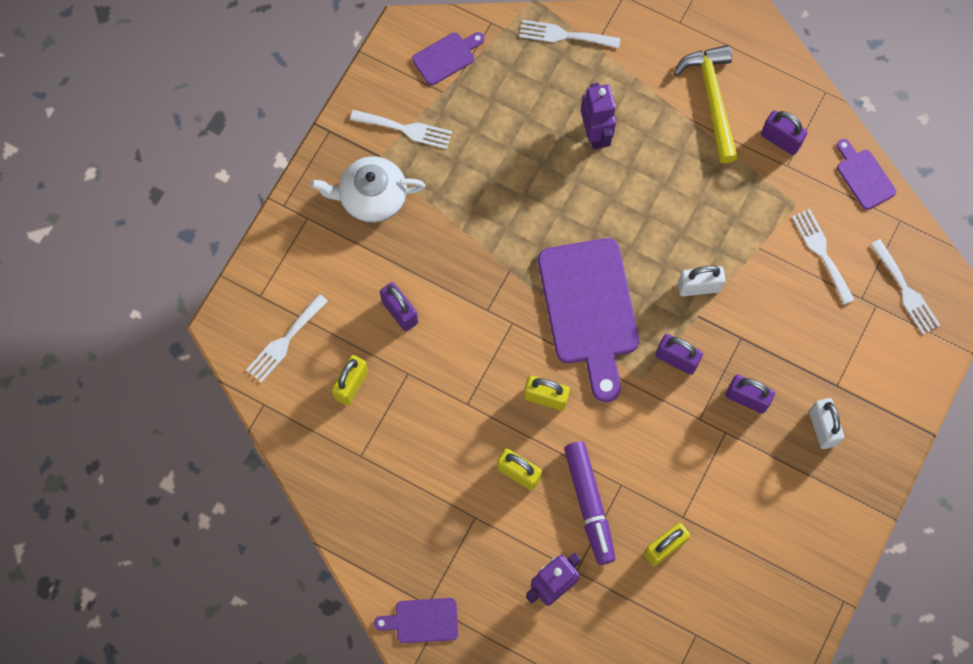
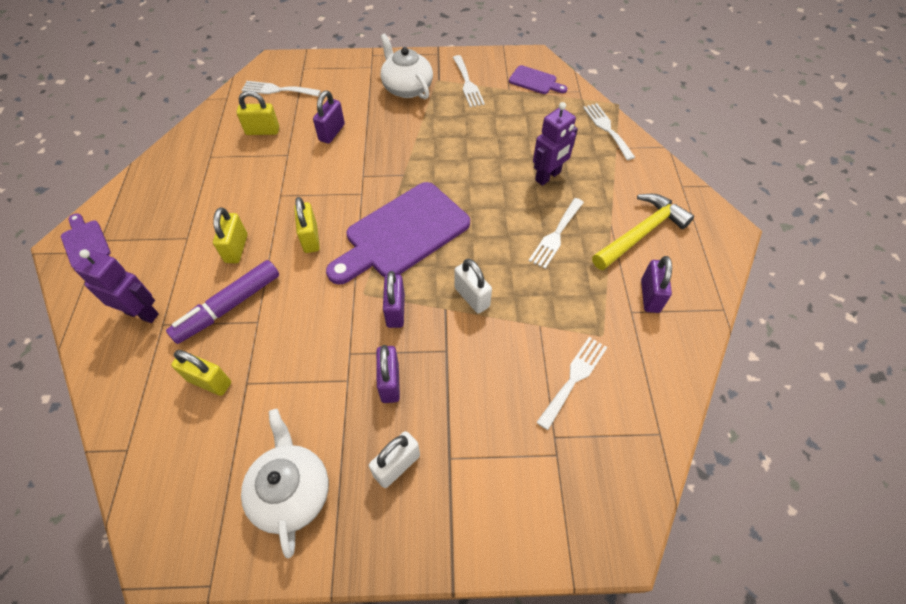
camera: 60 degrees right, 15 degrees down
(802, 516) = (292, 491): none -> white teapot
(863, 176) = (675, 379): purple cutting board -> none
(905, 290) = (593, 477): white fork -> white fork (556, 235)

